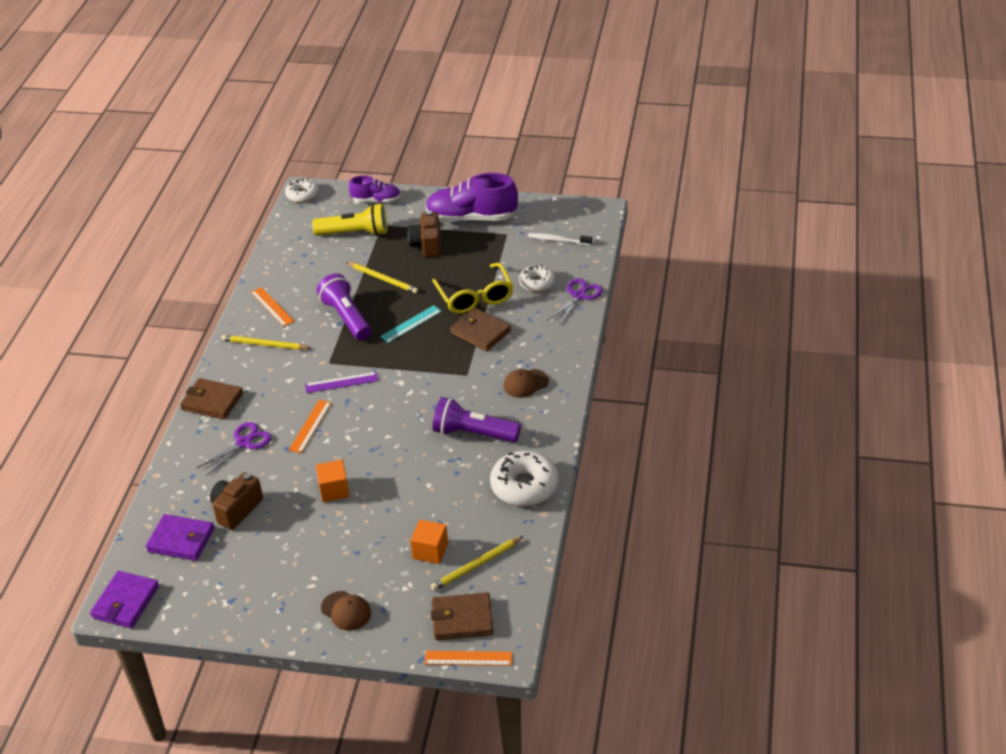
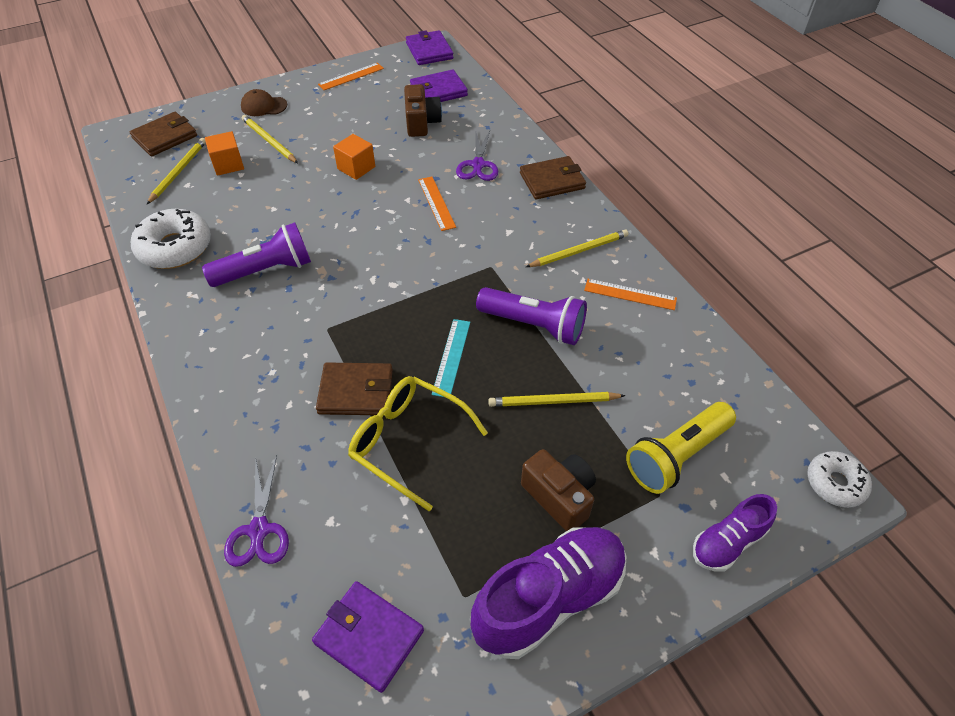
camera: 140 degrees right, 10 degrees up
(341, 382) = (454, 254): purple ruler -> none
(377, 560) = (269, 141): none -> yellow pencil
(468, 658) = (143, 119): orange ruler -> orange ruler (351, 76)
(525, 383) = (247, 352): brown cap -> none
(537, 283) = (339, 518): white donut -> none
(558, 240) = (369, 637): white toothbrush -> purple wallet

